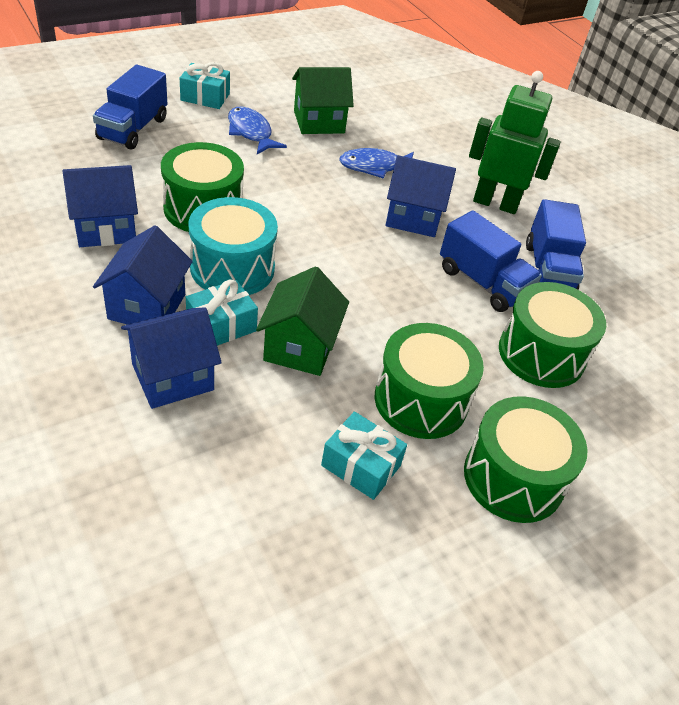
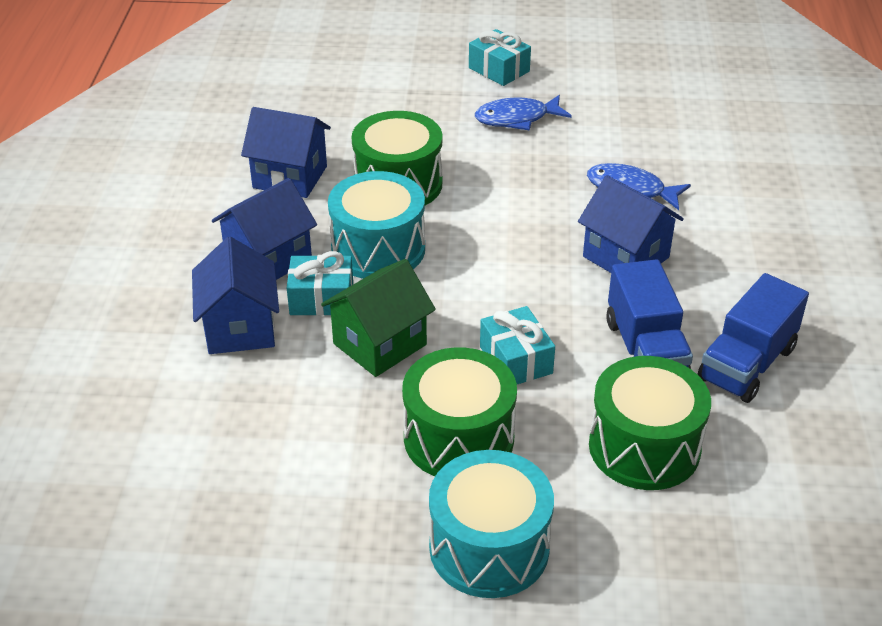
camera: 40 degrees right, 5 degrees down
(133, 129) = (394, 87): blue truck -> none
(173, 377) = (240, 328): blue house -> blue house turned 75 degrees clockwise
(251, 132) = (517, 118): blue fish -> blue fish turned 105 degrees counterclockwise
(319, 122) = (607, 125): green house -> none
(361, 466) = (343, 470): turquoise gift -> turquoise gift (515, 360)
(495, 203) = (750, 271): green robot -> none
(513, 477) = (489, 547): green drum -> turquoise drum

